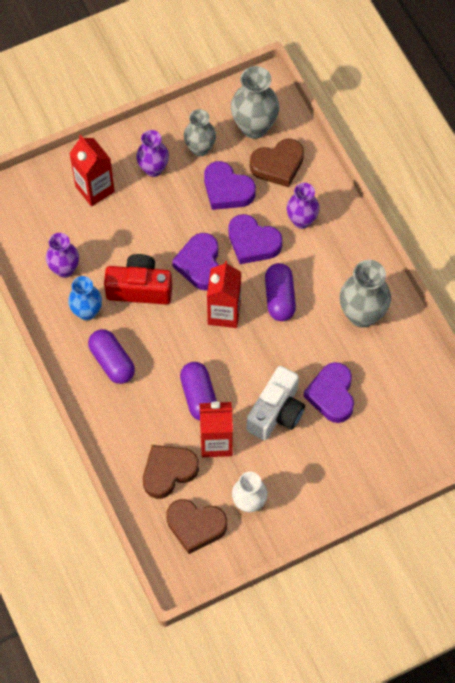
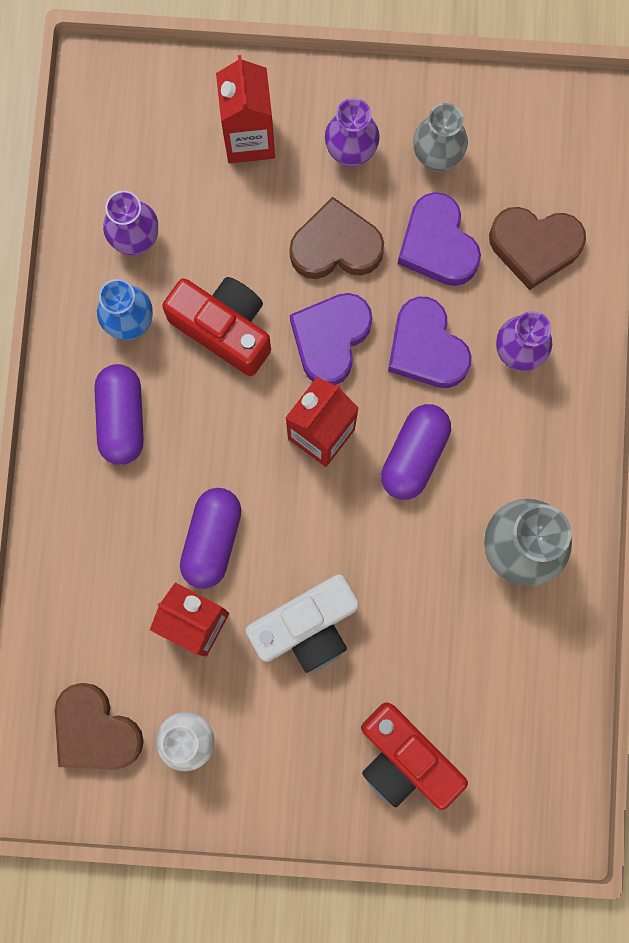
camera: 30 degrees right, 15 degrees up
(168, 472) = (105, 628): brown heart -> brown heart (336, 246)
(254, 127) = (535, 167): grey vase -> none
(331, 395) = (400, 646): purple heart -> none
(369, 449) = (405, 759): none -> red camera

